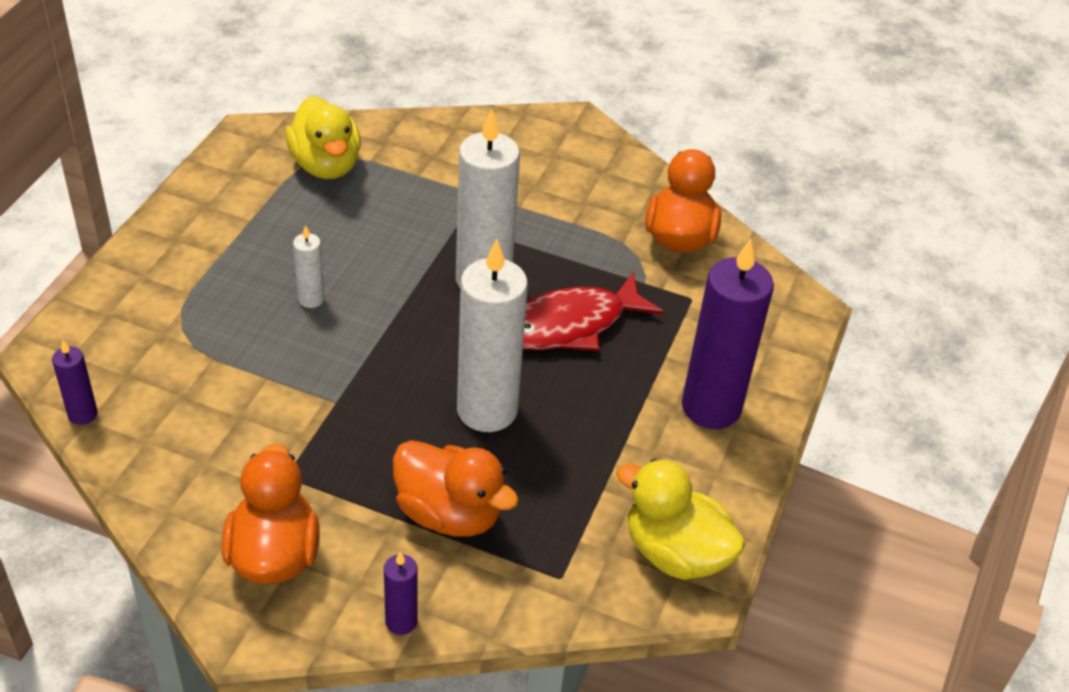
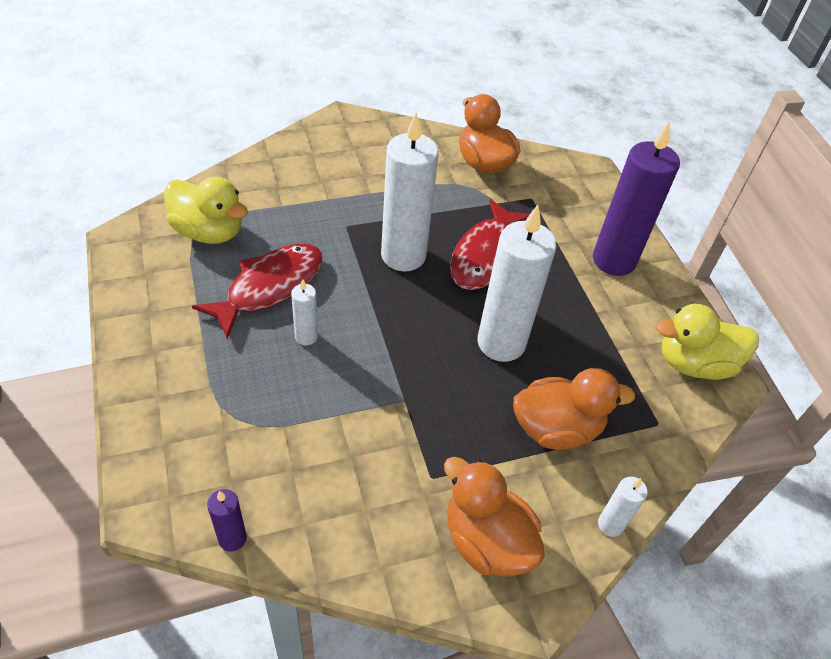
camera: 40 degrees left, 5 degrees up
(326, 240) = (270, 287): none -> red fish
(401, 621) = (610, 524): purple candle -> white candle

